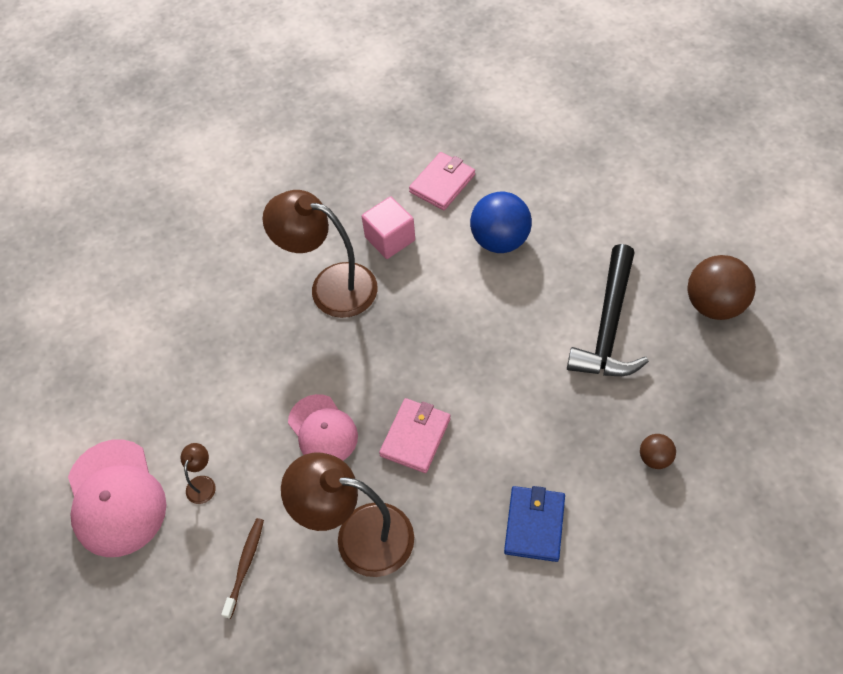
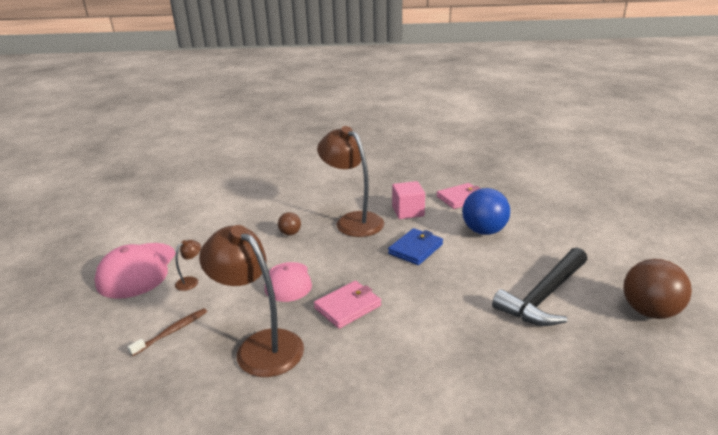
camera: 25 degrees right, 30 degrees down
(534, 525) = (401, 394): blue wallet -> blue wallet (415, 249)
(654, 458) = (542, 391): brown ball -> brown ball (290, 233)

